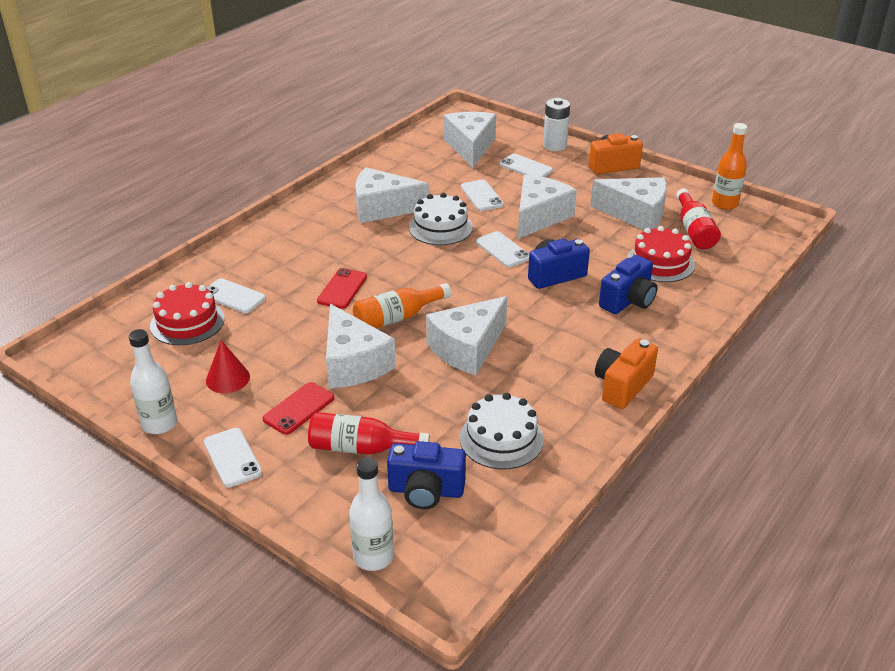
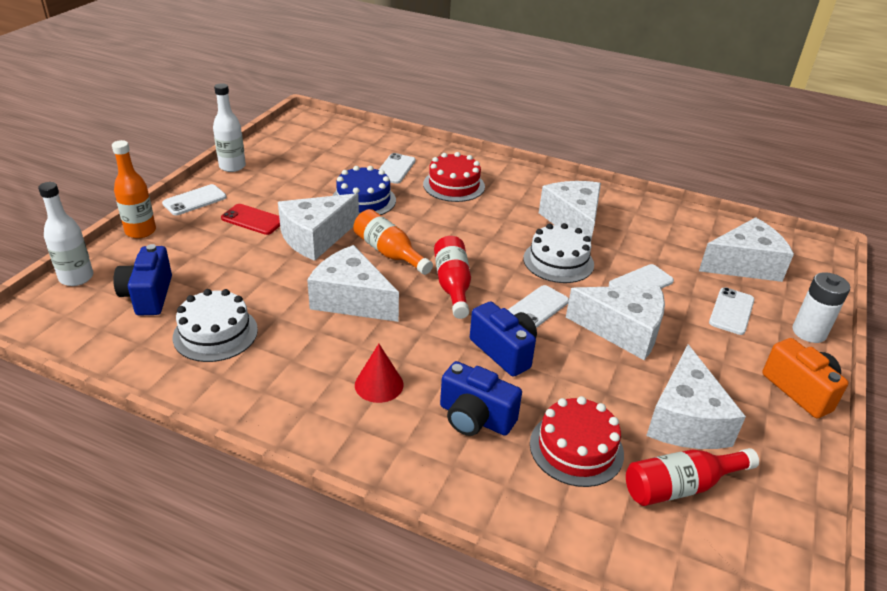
camera: 75 degrees right, 0 degrees up
(187, 322) = (354, 156): red cake -> red cake (454, 185)
(227, 378) = (287, 184): red cone -> red cone (379, 384)
(291, 325) = (363, 200): none -> blue cake
(342, 289) = (424, 218): red phone -> none
(361, 448) = (204, 256): red bottle -> red bottle (452, 285)
(622, 386) = (305, 418): orange camera -> none
(724, 204) = (786, 527): orange bottle -> orange bottle (140, 231)

